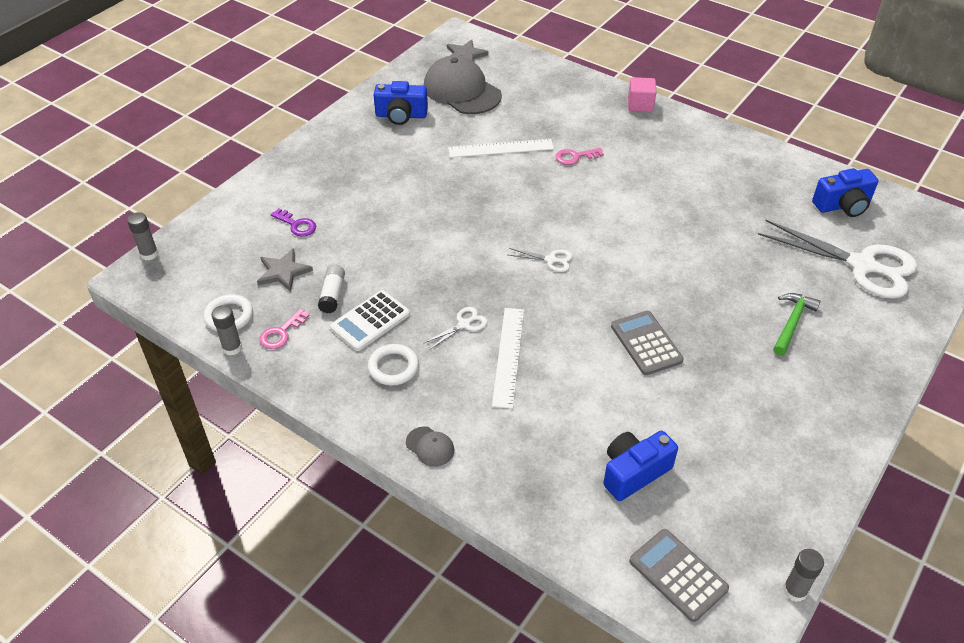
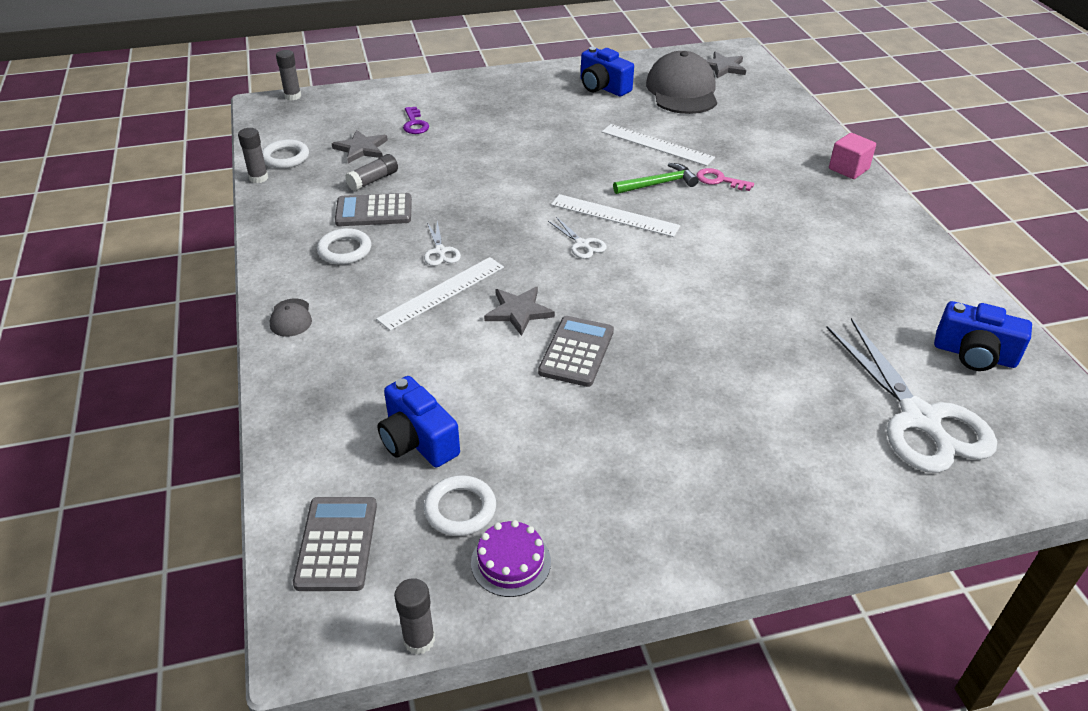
camera: 40 degrees right, 5 degrees down
(281, 333) = (303, 186): pink key -> none
(332, 295) = (373, 180): white glue stick -> grey glue stick
(370, 321) = (374, 211): white calculator -> grey calculator
(464, 324) = (440, 251): white scissors -> white scissors turned 75 degrees clockwise
(543, 224) = (614, 215): none -> white ruler
(576, 338) = (518, 312): none -> grey star
(634, 472) = (417, 441): blue camera -> blue camera turned 135 degrees counterclockwise
(715, 497) = (460, 509): none -> white ring
(780, 506) = (510, 562): none -> purple cake
(792, 323) = (756, 421): green hammer -> green hammer (658, 184)

